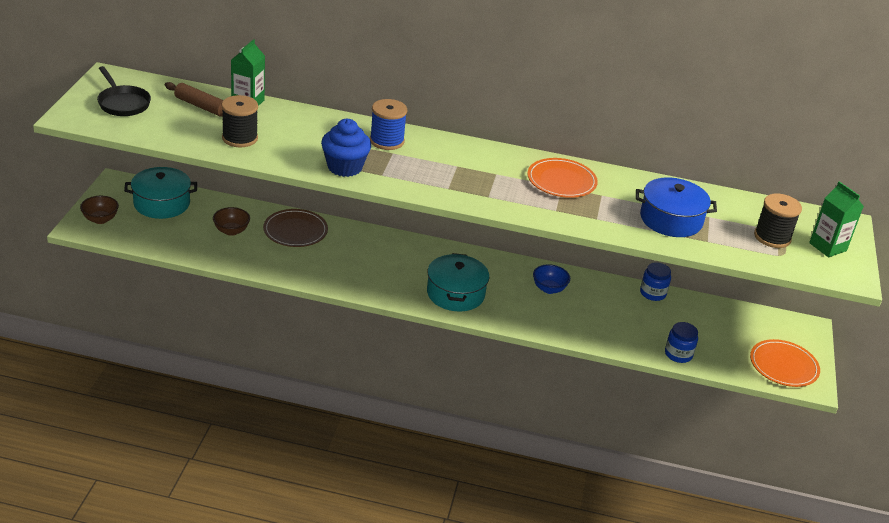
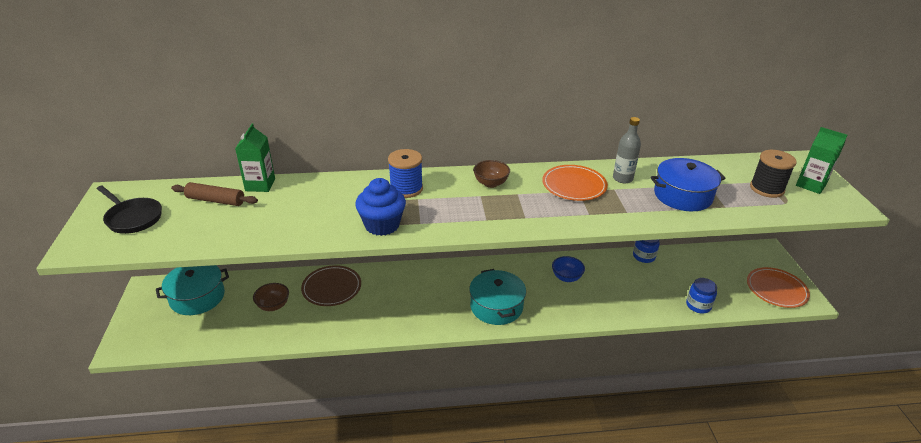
camera: 15 degrees left, 0 degrees up
(100, 219) = (140, 332): brown bowl -> brown bowl (491, 183)
(240, 138) = (267, 223): black spool -> none
(619, 188) = (622, 178): none -> grey bottle

